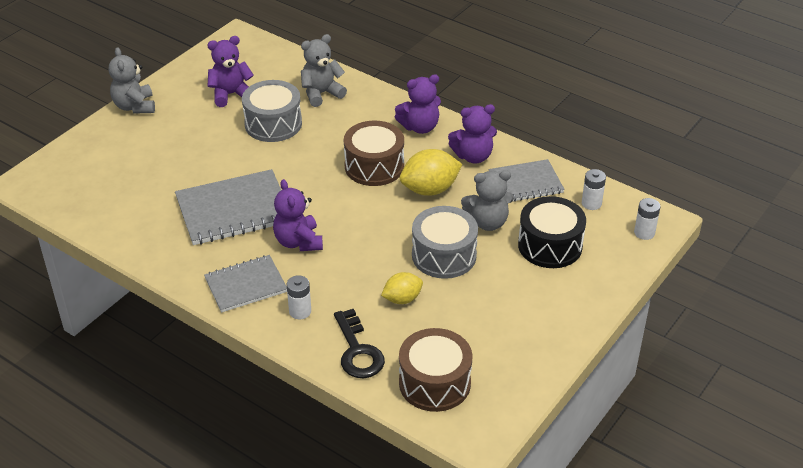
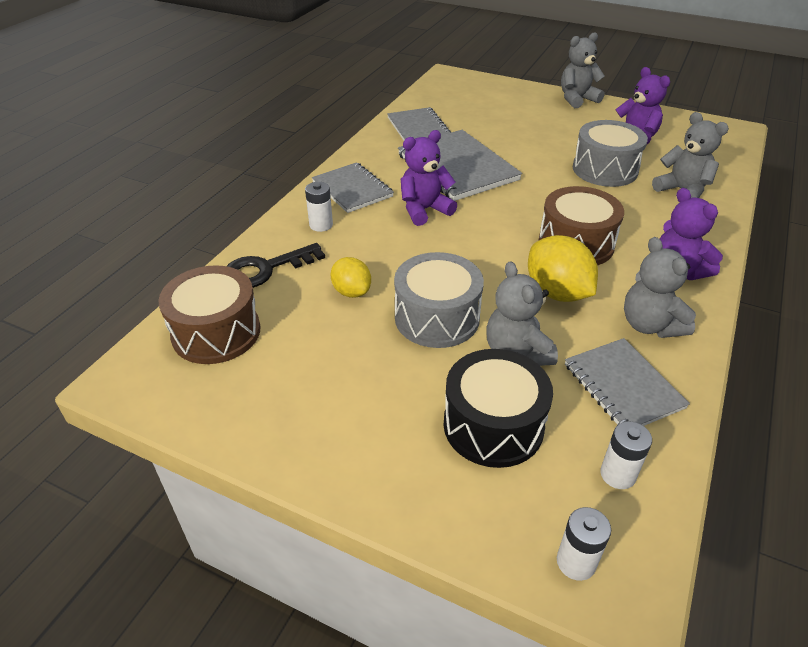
camera: 80 degrees right, 0 degrees up
(141, 224) = (418, 128): none -> grey notebook
(473, 156) = (650, 325): purple teddy bear -> grey teddy bear

